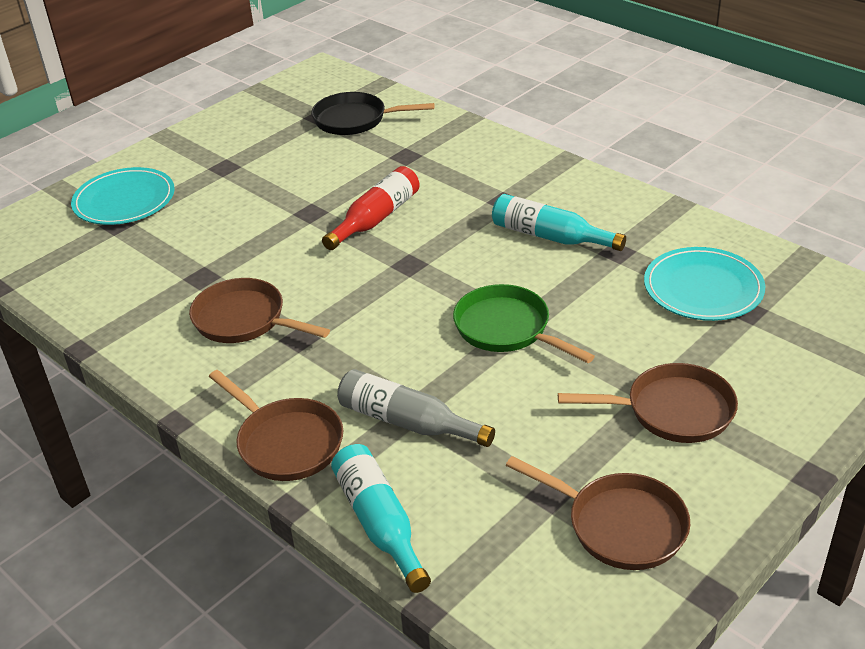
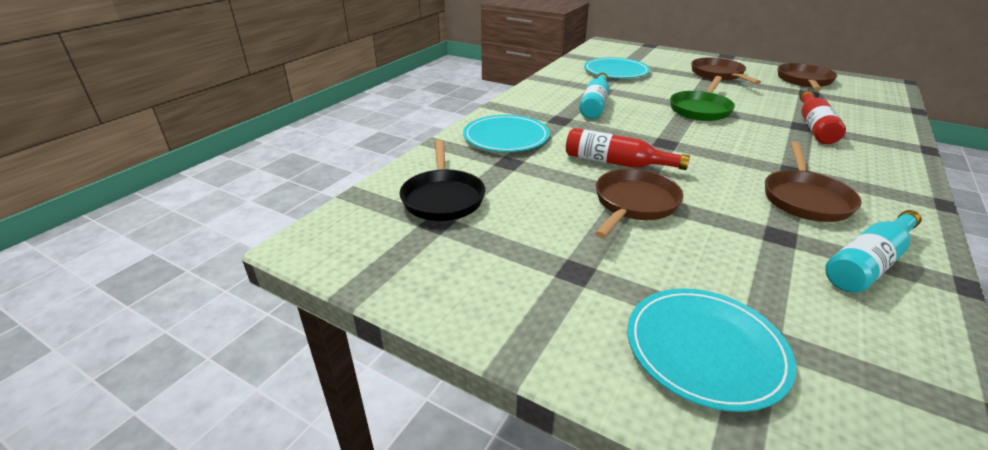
camera: 105 degrees left, 5 degrees down
(286, 442) = (889, 159): brown pan -> brown pan (634, 204)
(379, 523) = (893, 125): turquoise bottle -> turquoise bottle (868, 263)
(407, 422) = (814, 127): grey bottle -> red bottle
(466, 159) = (506, 137): none -> turquoise plate

